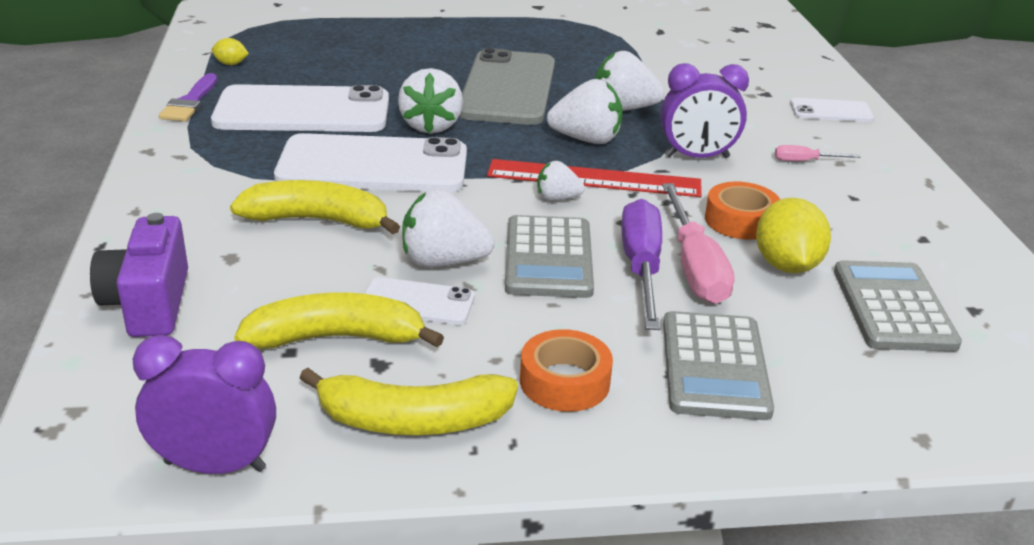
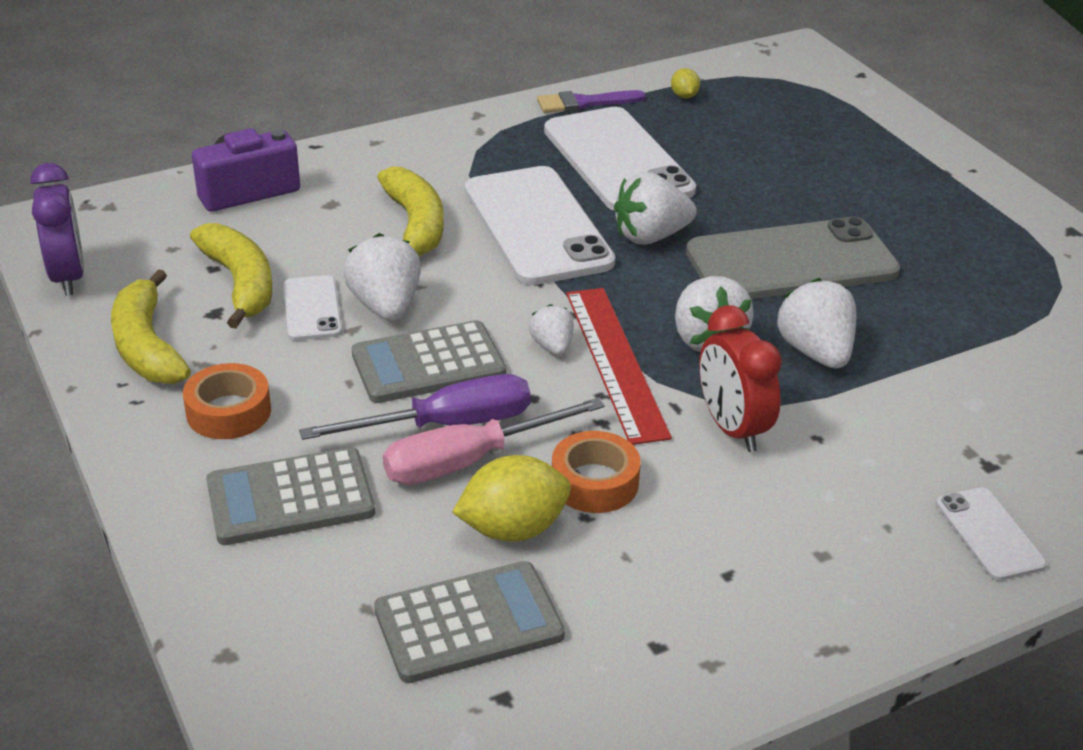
camera: 70 degrees right, 5 degrees up
(697, 157) = (732, 428): purple clock -> red clock
(805, 161) = (798, 521): pink screwdriver -> none

